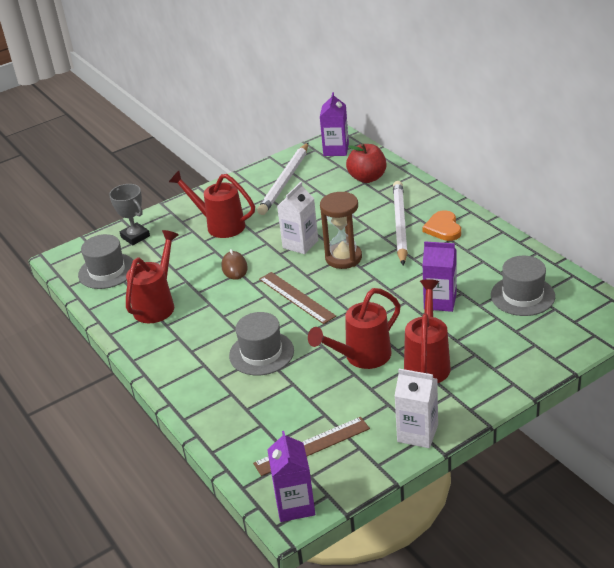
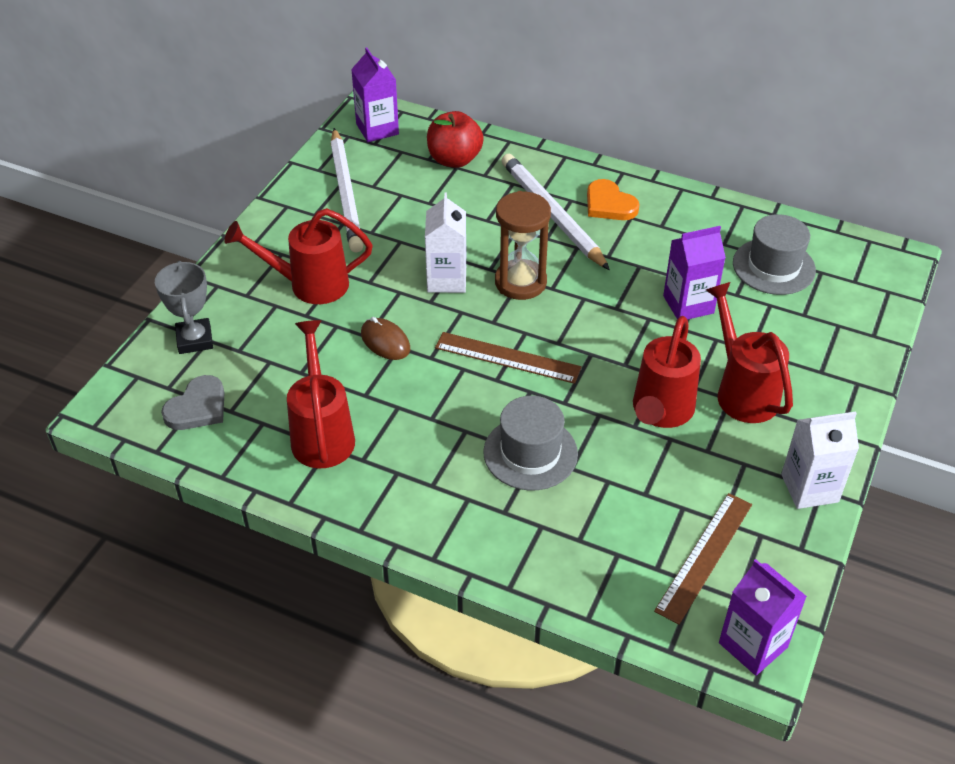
camera: 35 degrees left, 10 degrees up
(107, 271) = (197, 407): grey hat -> grey heart
(135, 236) = (194, 340): grey trophy -> grey trophy turned 60 degrees clockwise

